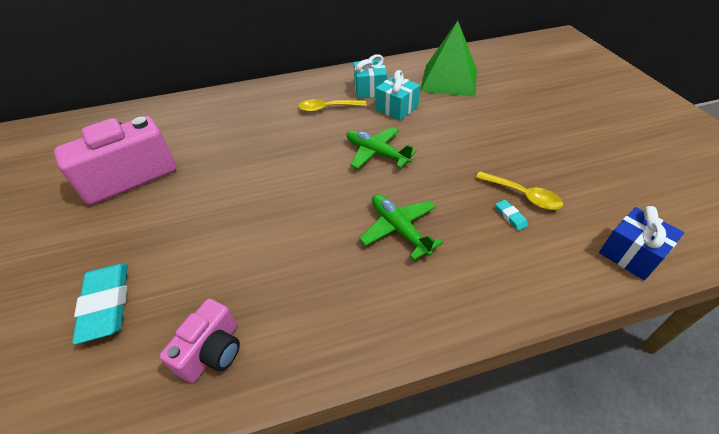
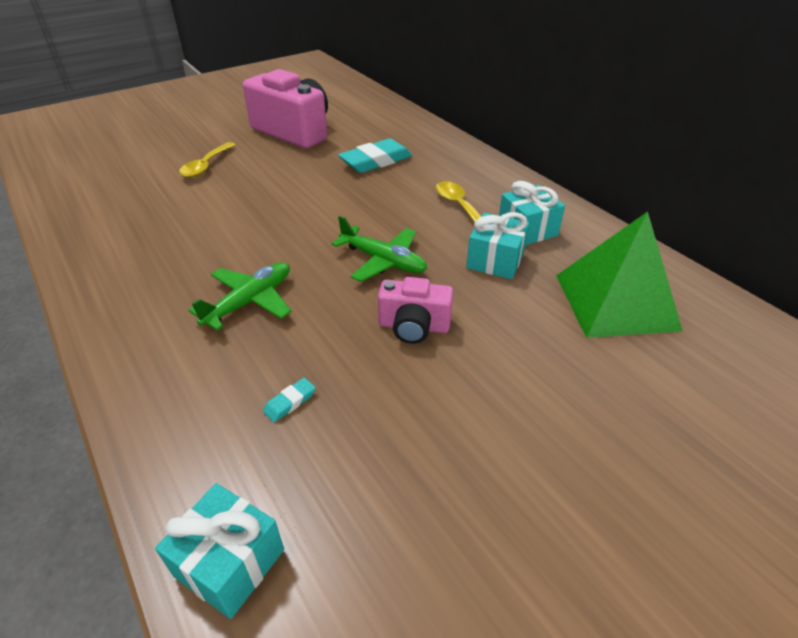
camera: 70 degrees right, 5 degrees down
(106, 304) = (149, 169): turquoise eraser -> turquoise eraser (376, 161)
(212, 351) = (100, 225): pink camera -> pink camera (414, 326)
(376, 153) = (383, 261): green plane -> green plane turned 105 degrees clockwise
(523, 195) = (340, 415): yellow spoon -> yellow spoon (206, 166)
(631, 254) = (230, 563): blue gift -> turquoise gift

